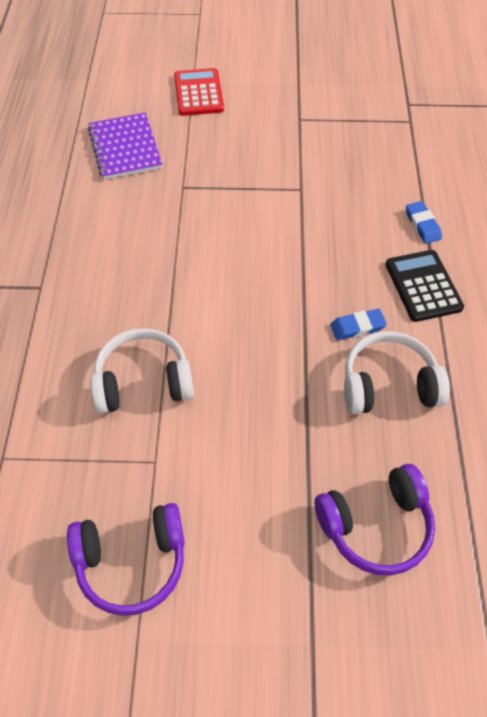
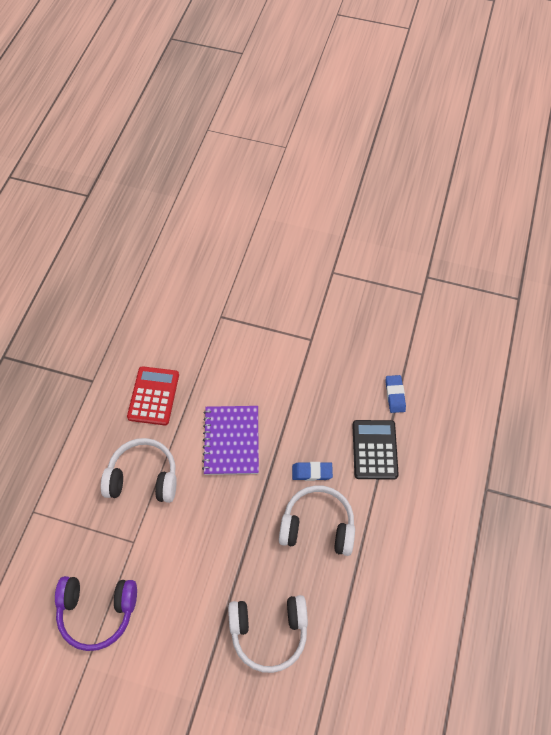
camera: 15 degrees right, 5 degrees up
(125, 148) = (187, 270): purple notebook -> purple notebook (231, 441)
(198, 93) = (260, 229): red calculator -> red calculator (153, 396)
(376, 526) = (269, 632): purple headphones -> white headphones

